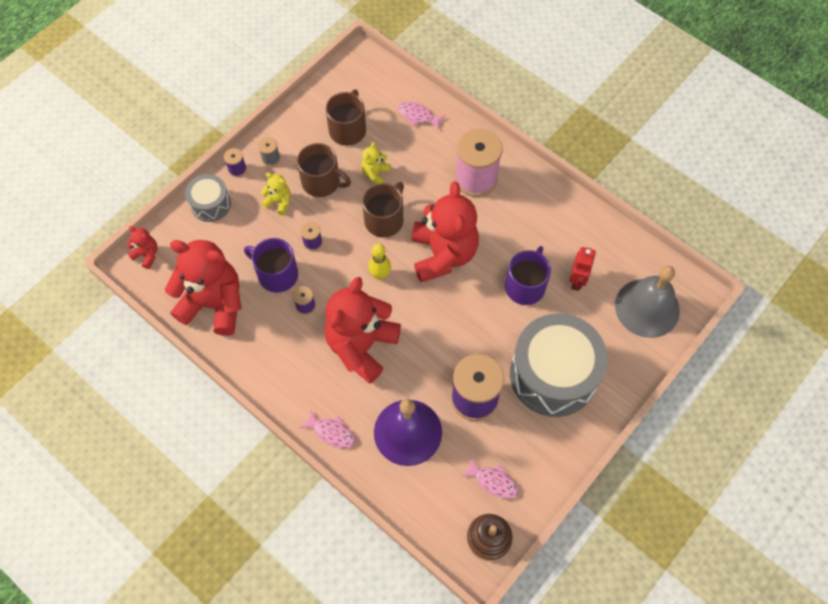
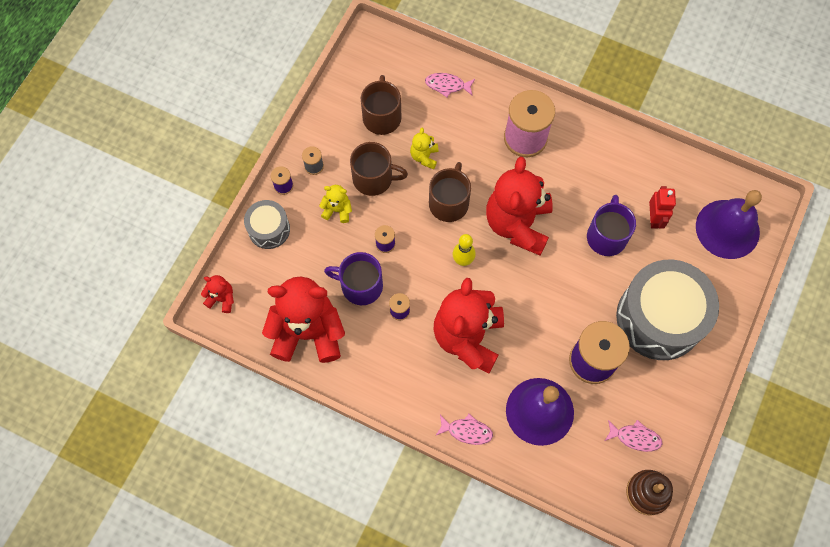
camera: 15 degrees left, 5 degrees up
(443, 254) = (517, 224): red teddy bear -> red teddy bear turned 150 degrees counterclockwise
(647, 308) = (727, 229): grey bell -> purple bell

